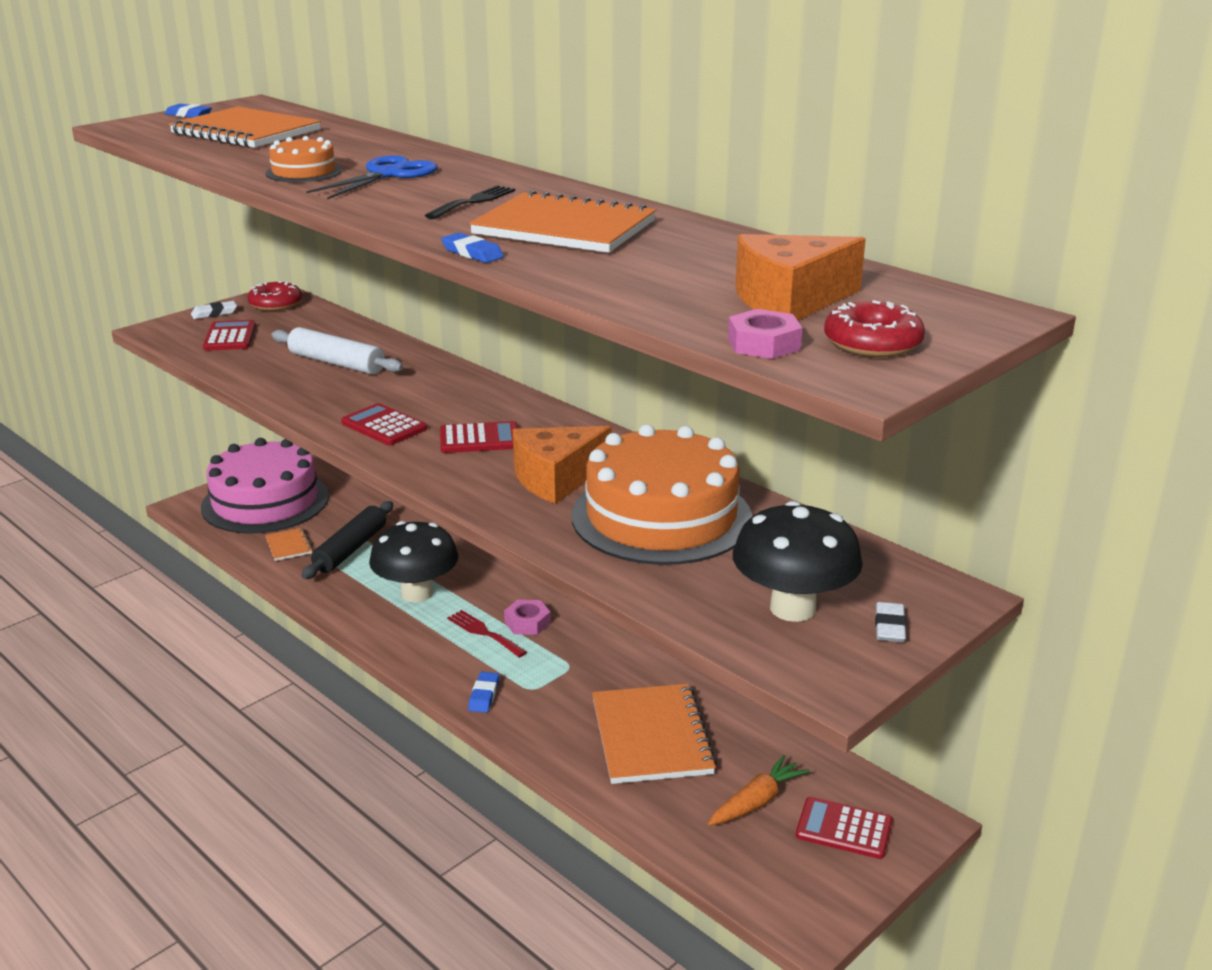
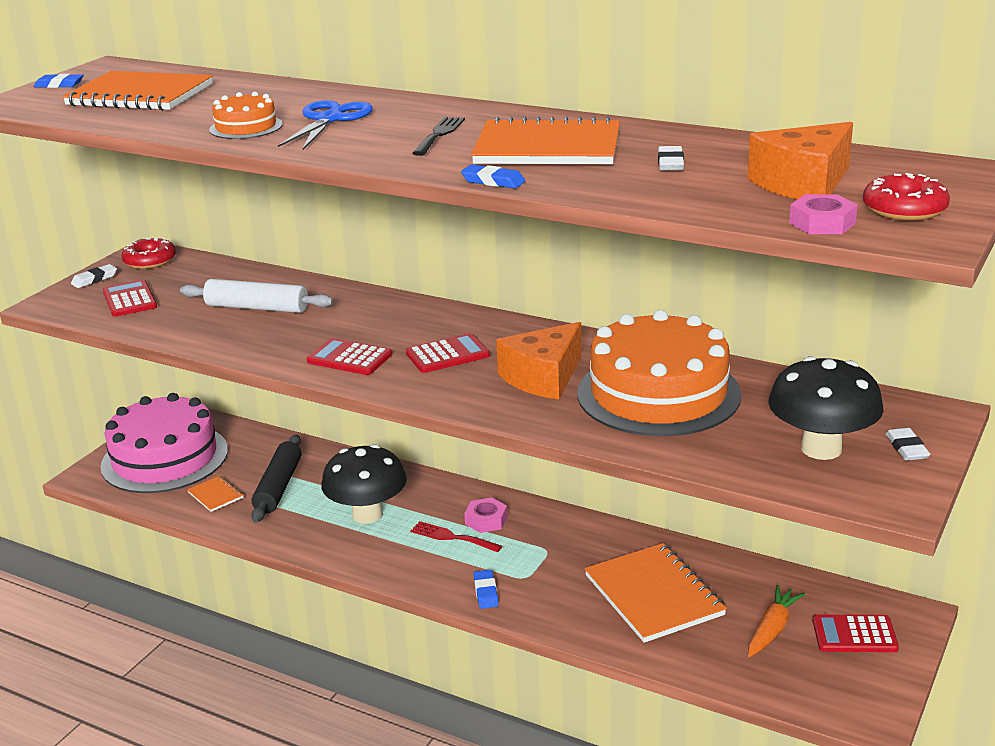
camera: 15 degrees left, 0 degrees up
(671, 260) = (670, 163): none -> white eraser

